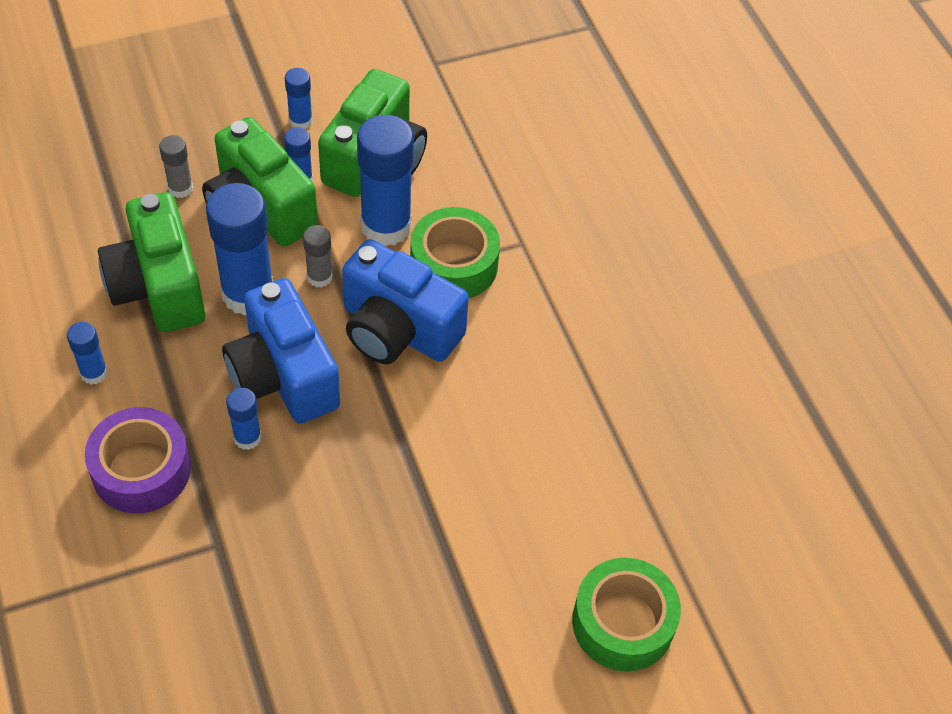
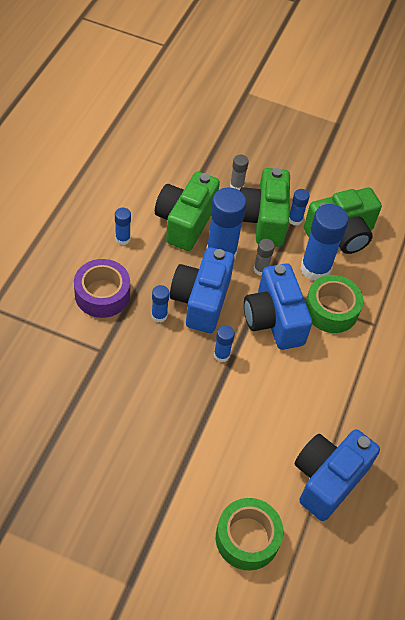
camera: 40 degrees right, 0 degrees up
(300, 121) = (321, 193): blue glue stick -> blue glue stick (221, 355)
(643, 474) = (327, 479): none -> blue camera

